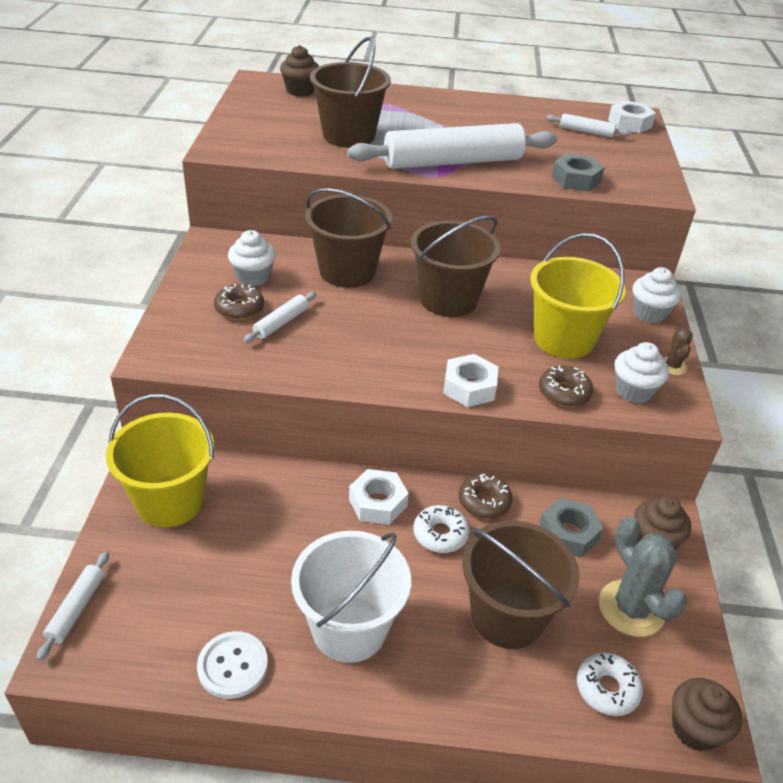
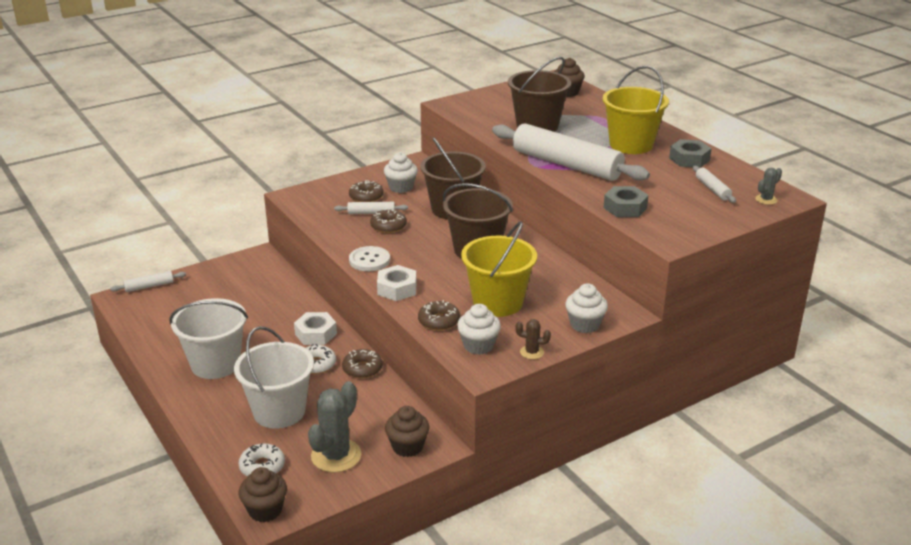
camera: 55 degrees right, 10 degrees down
(170, 501) = (241, 275): yellow bucket -> yellow bucket (631, 144)
(233, 666) = (158, 342): white button -> white button (369, 260)
(327, 327) = (388, 226): none -> brown donut
(507, 616) = (279, 411): brown bucket -> white bucket
(568, 533) = (373, 410): grey nut -> grey nut (689, 159)
(630, 123) = (766, 199): white nut -> grey cactus
(672, 366) = (532, 352): brown cactus -> brown cactus turned 45 degrees clockwise

